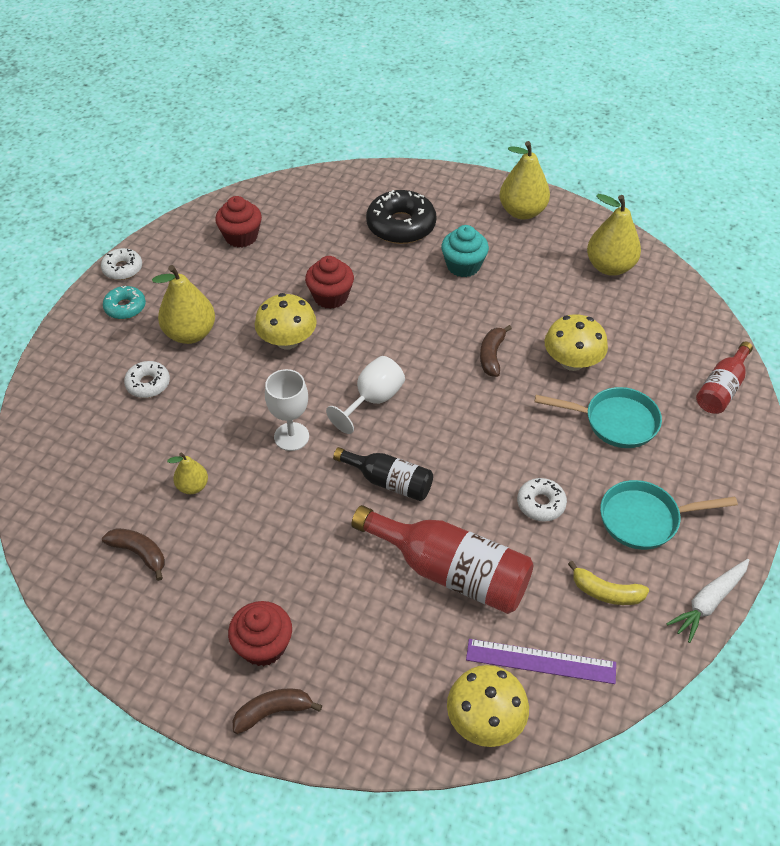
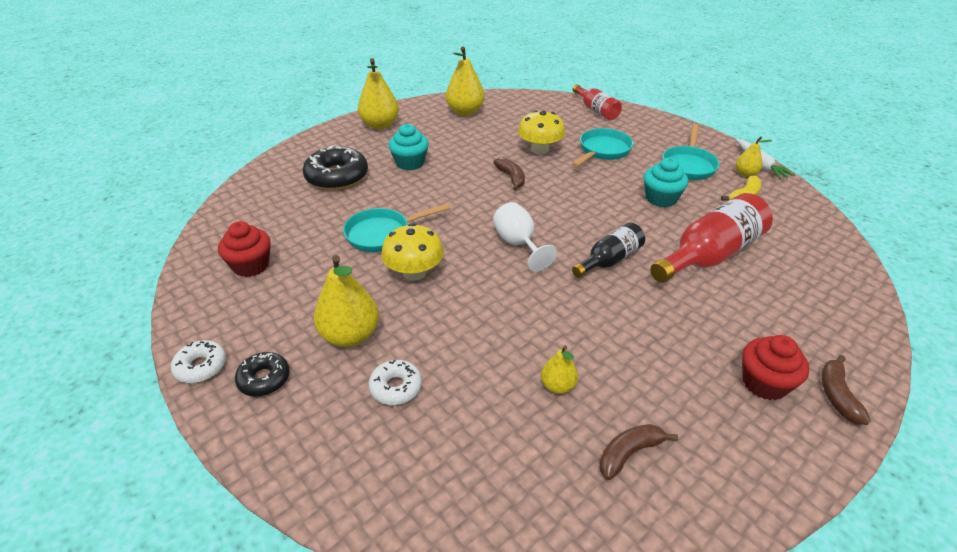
camera: 65 degrees left, 10 degrees down
(125, 307) = (264, 379): turquoise donut -> black donut
(291, 436) = (531, 301): white goblet -> none
(330, 297) = (383, 234): red cupcake -> turquoise pan
(485, 720) = (846, 277): yellow mushroom -> none
(492, 356) = (511, 177): brown banana -> brown banana turned 150 degrees counterclockwise
(540, 661) = (797, 238): purple ruler -> none
(541, 504) = (661, 198): white donut -> turquoise cupcake
(669, 588) = (745, 173): none -> yellow pear

